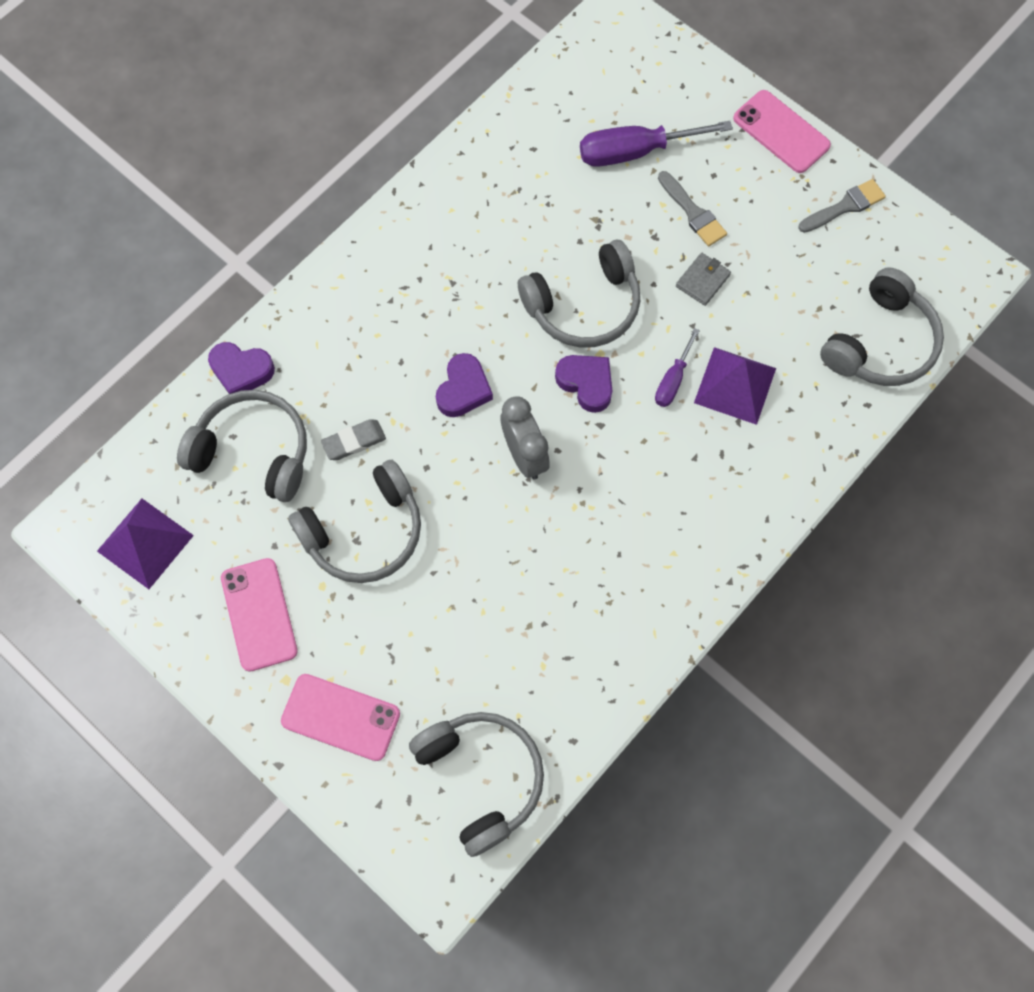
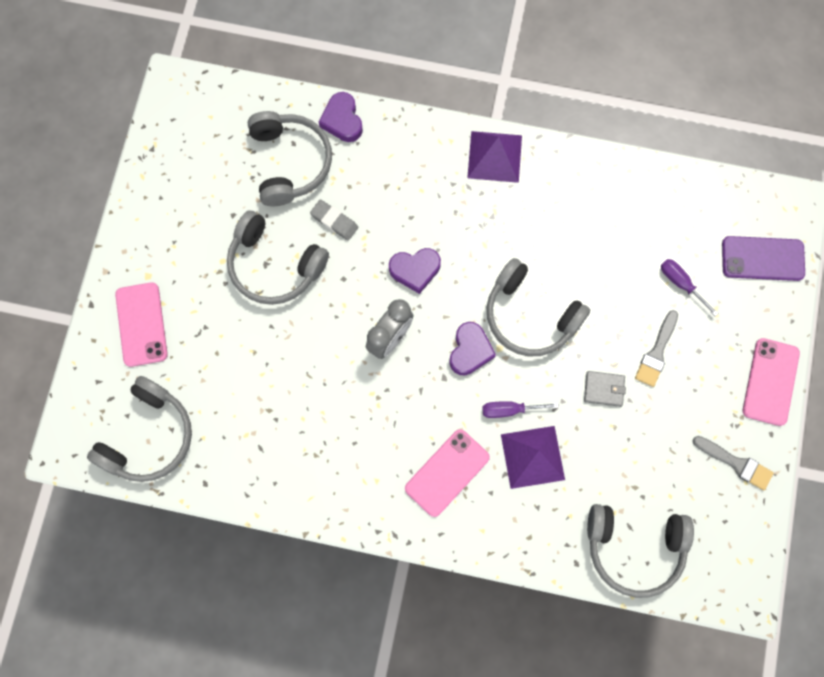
camera: 60 degrees right, 5 degrees up
(145, 543) = (190, 135): purple pyramid -> purple pyramid (494, 156)
(259, 614) = (181, 233): pink phone -> pink phone (447, 473)
(635, 152) = (681, 283): purple screwdriver -> purple screwdriver, size x0.56
(654, 69) = (762, 258): none -> purple phone

